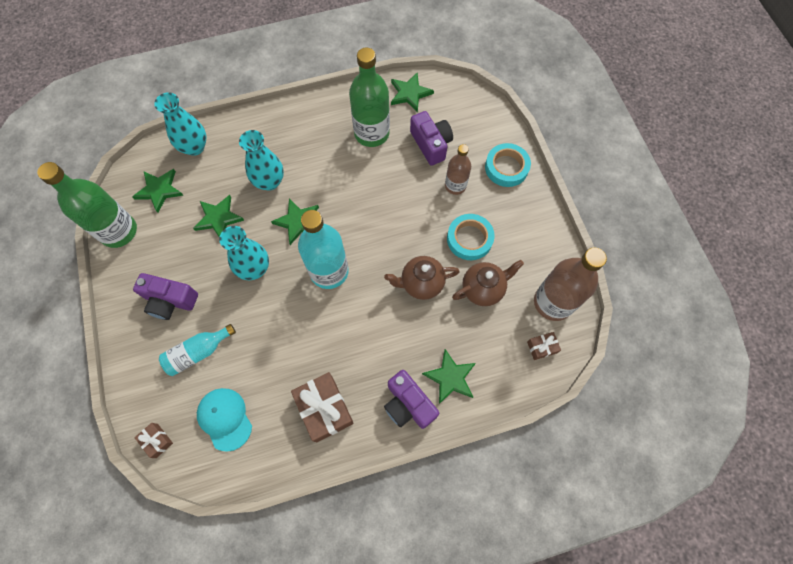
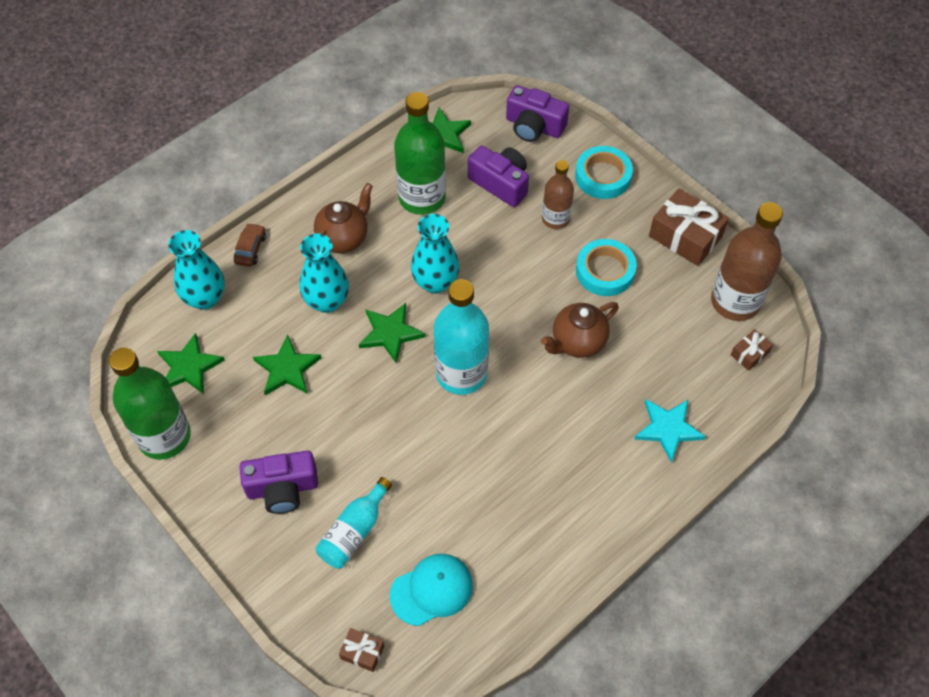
camera: 25 degrees left, 10 degrees down
(225, 418) = (432, 590): turquoise cap -> turquoise cap turned 120 degrees clockwise
(241, 125) = (250, 249): none -> brown car
(254, 268) = (368, 408): turquoise vase -> turquoise vase (435, 282)
(324, 409) = (544, 526): brown gift -> brown gift (685, 236)
(408, 404) = (637, 478): purple camera -> purple camera (534, 126)
(450, 377) = (668, 429): green star -> turquoise star
(483, 289) = (651, 319): brown teapot -> brown teapot (343, 238)

